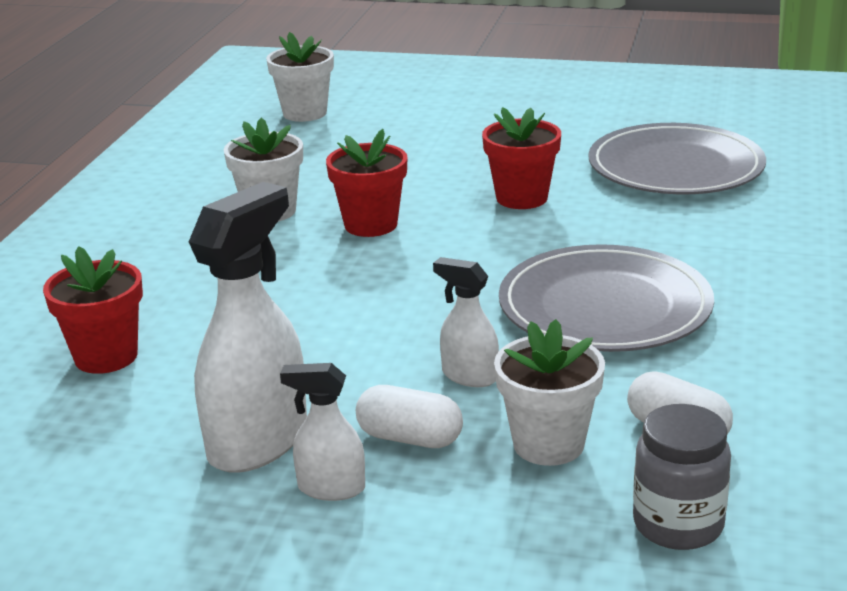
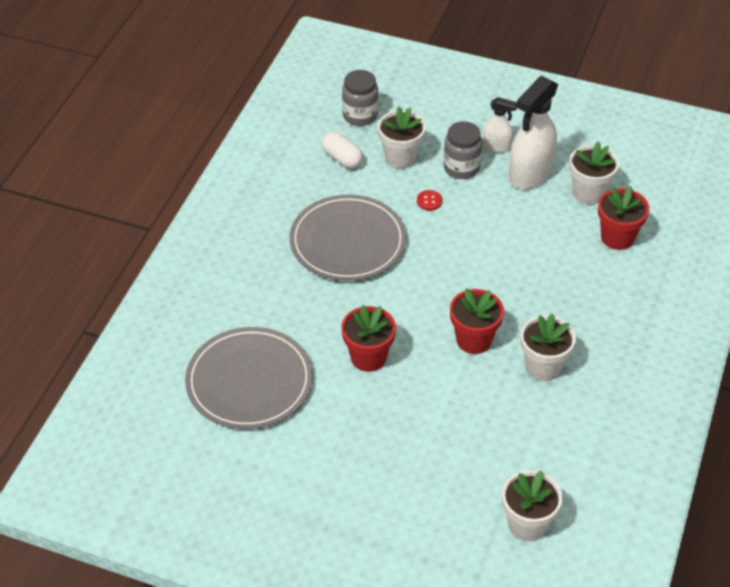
camera: 175 degrees left, 20 degrees up
(138, 420) = (588, 193): none -> white flower pot
(410, 438) = (461, 168): white capsule -> grey jar
(469, 376) = (429, 201): white spray bottle -> red button

